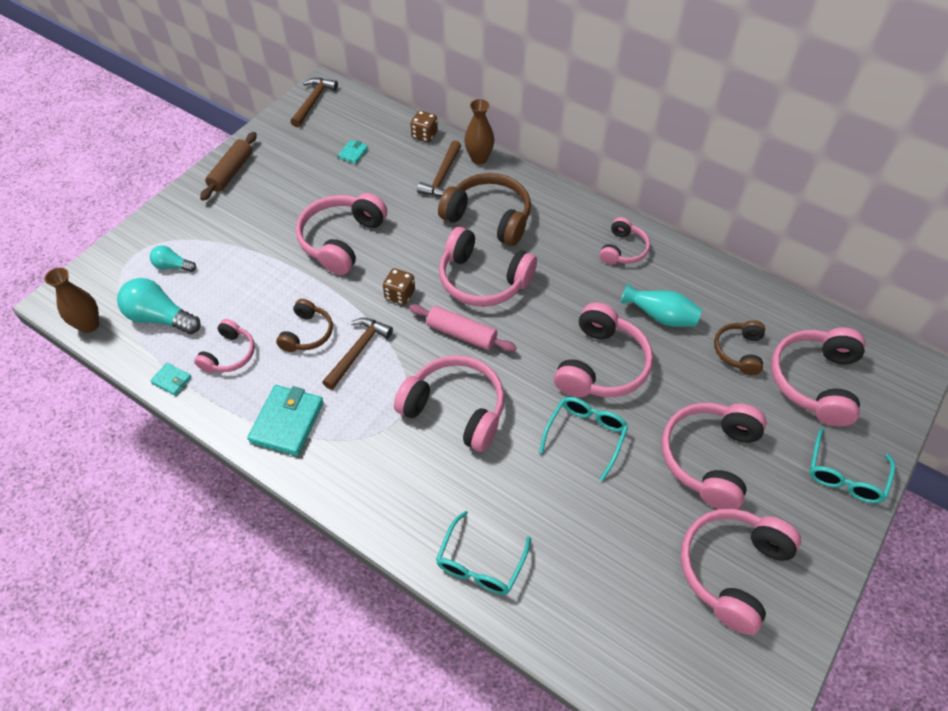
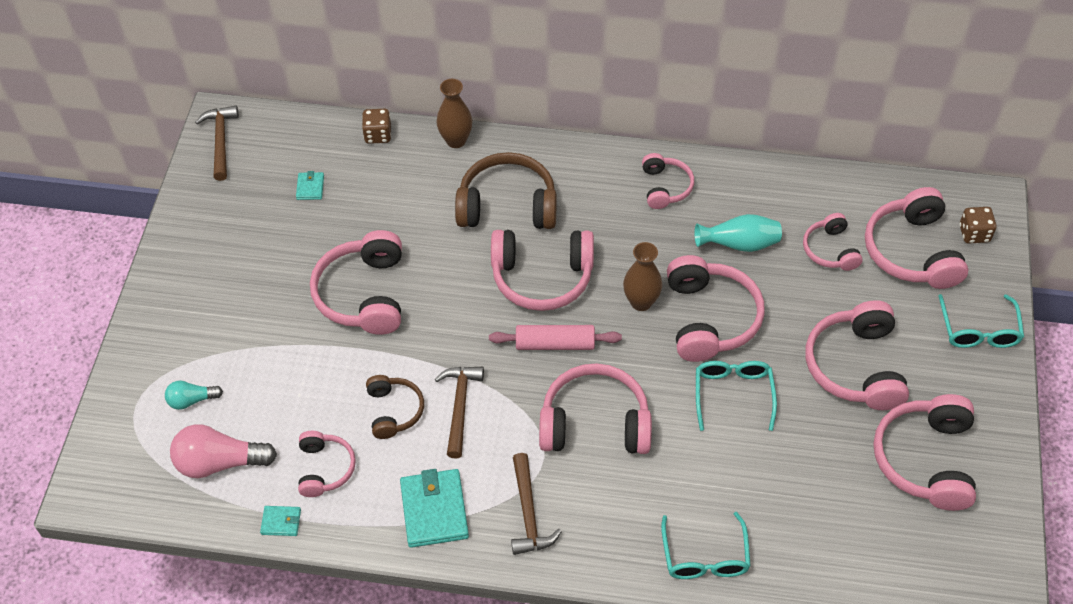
camera: 25 degrees left, 0 degrees up
(89, 325) = (143, 504): brown vase -> brown vase (641, 302)
(160, 318) = (219, 462): turquoise light bulb -> pink light bulb
(231, 172) = (182, 264): brown rolling pin -> none
(400, 295) = (465, 329): brown dice -> brown dice (974, 233)
(442, 177) = (429, 177): brown hammer -> brown hammer (529, 513)
(739, 351) = (830, 250): brown headphones -> pink headphones

